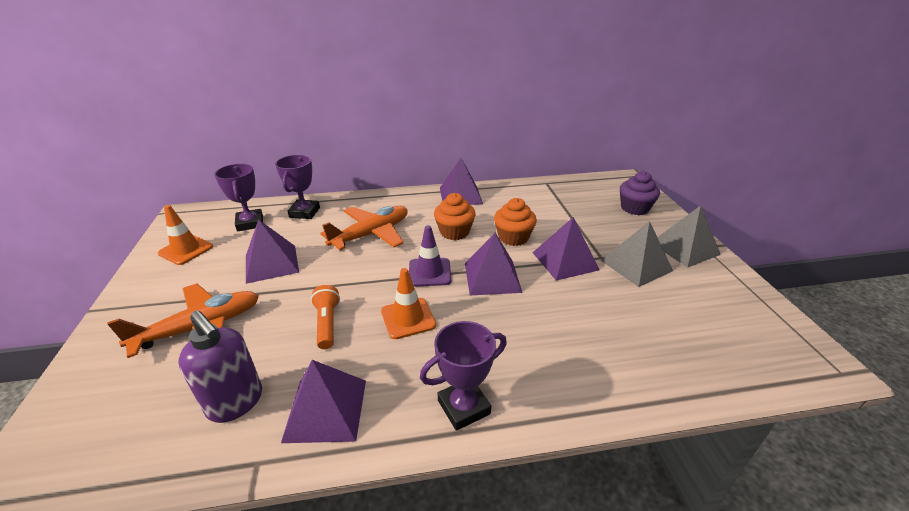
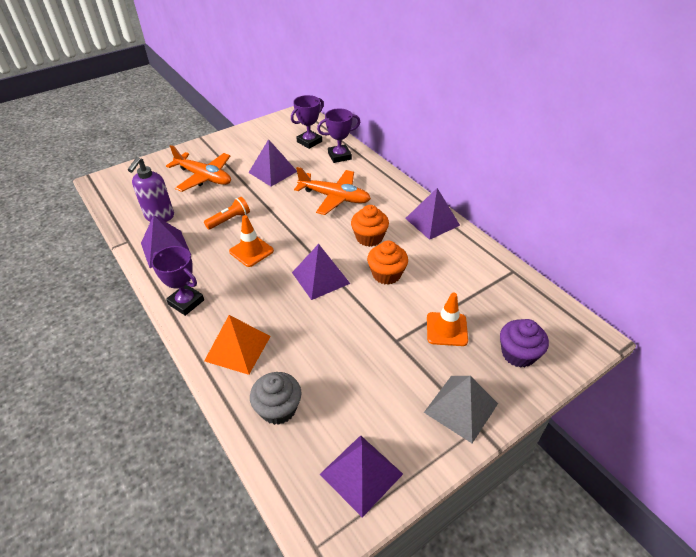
camera: 65 degrees right, 10 degrees up
(186, 250) = (265, 135): orange traffic cone -> orange traffic cone (446, 329)
(429, 272) = (306, 243): purple traffic cone -> none
(565, 261) = (372, 316): purple pyramid -> purple pyramid (361, 474)
(573, 370) = (238, 348): none -> orange pyramid
(636, 265) = (399, 369): grey pyramid -> none
(673, 357) = (278, 408): none -> grey cupcake

